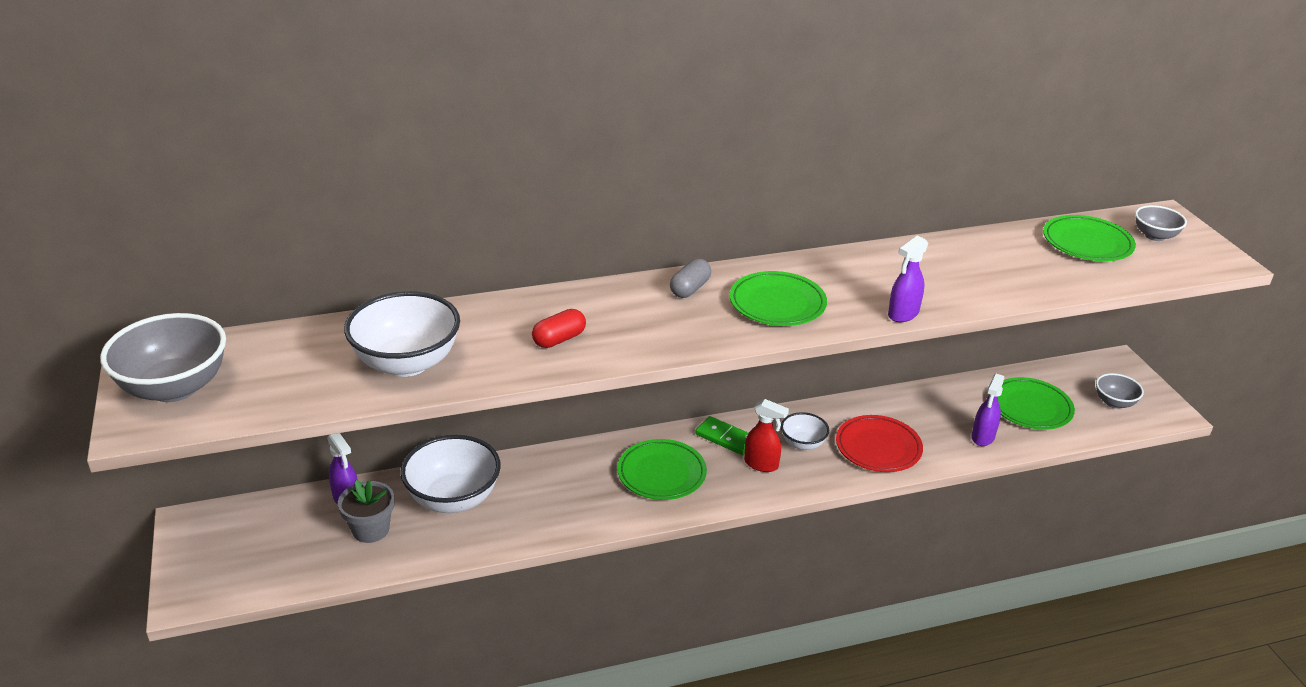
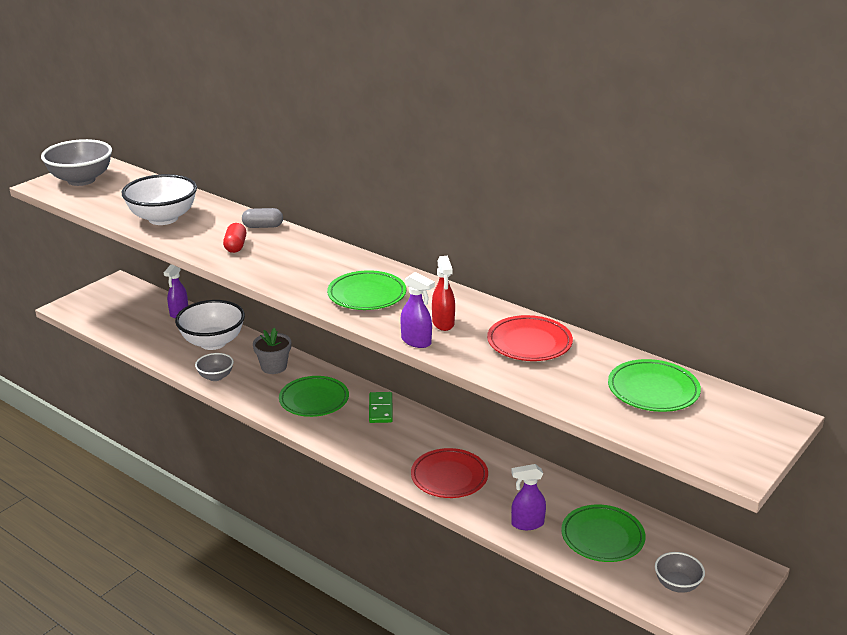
camera: 55 degrees right, 5 degrees down
(371, 530) = (162, 330): grey flower pot -> grey flower pot (274, 367)
(559, 339) = (235, 246): red capsule -> red capsule turned 75 degrees clockwise
(690, 289) = (345, 263): grey capsule -> grey capsule (263, 226)
(761, 464) = (369, 434): red spray bottle -> red spray bottle (443, 323)
(802, 444) = (413, 442): white bowl -> none
(903, 314) = (416, 341): purple spray bottle -> purple spray bottle turned 150 degrees counterclockwise
(959, 262) = (529, 343): none -> red plate
(1154, 236) = (725, 421): grey bowl -> grey bowl (216, 377)

